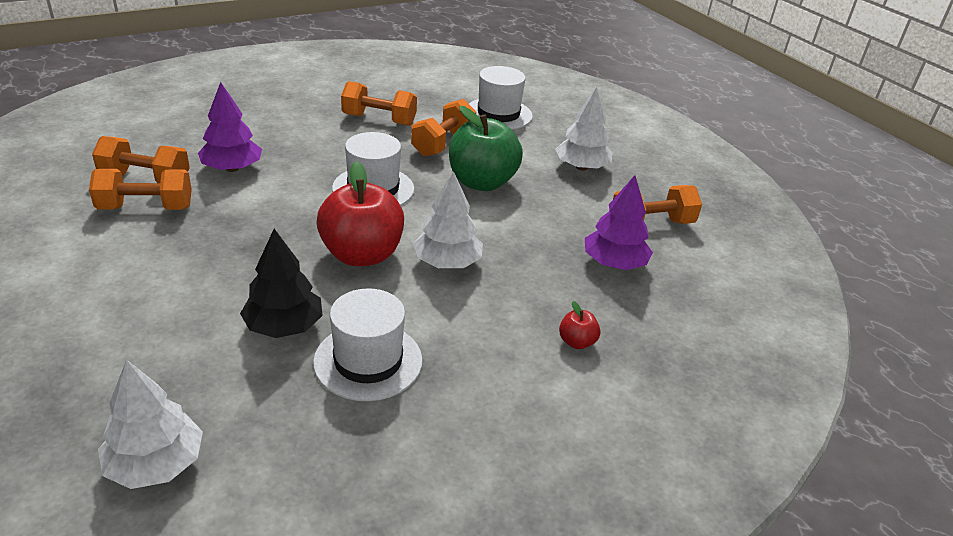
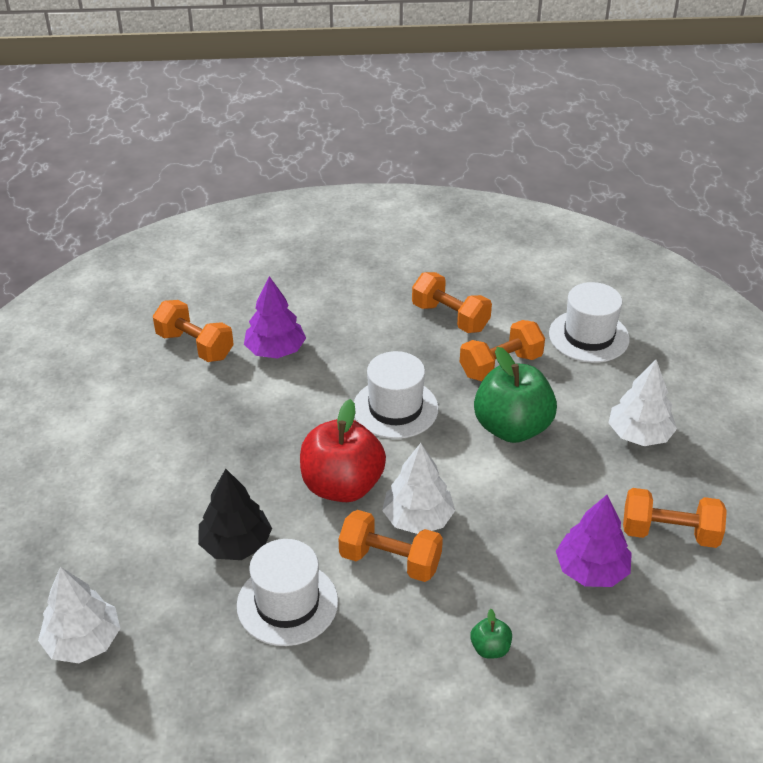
camera: 30 degrees right, 5 degrees up
(146, 208) = (181, 380): orange dumbbell -> orange dumbbell (390, 561)
(577, 342) = (490, 648): red apple -> green apple

